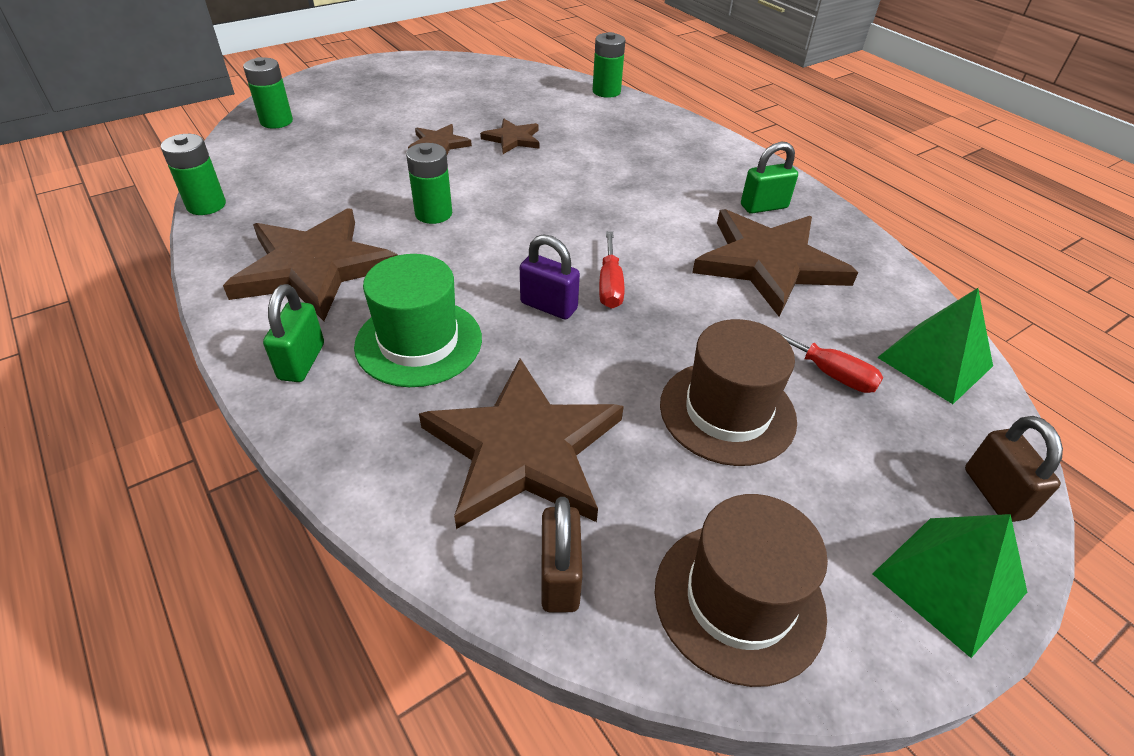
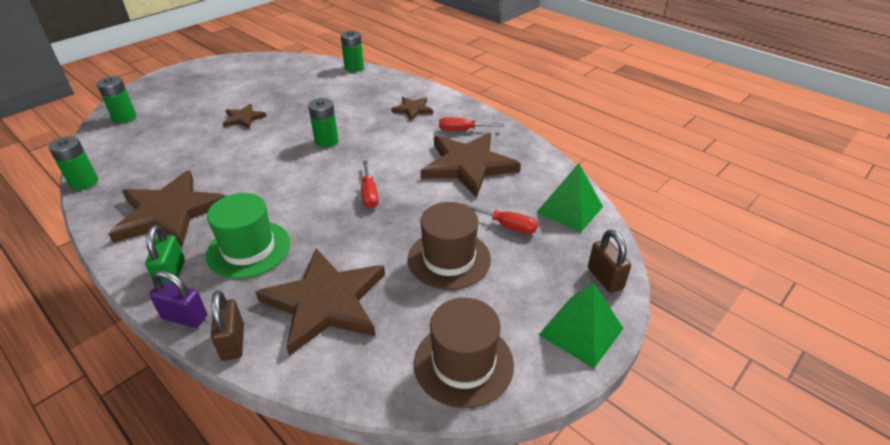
camera: 10 degrees left, 5 degrees down
(433, 214) = (246, 165): green battery -> green battery (326, 141)
(513, 139) = (294, 108): brown star -> brown star (412, 109)
(548, 306) = (331, 213): purple padlock -> purple padlock (185, 317)
(560, 577) = (356, 371): brown padlock -> brown padlock (233, 342)
(764, 207) = (462, 130): green padlock -> red screwdriver

